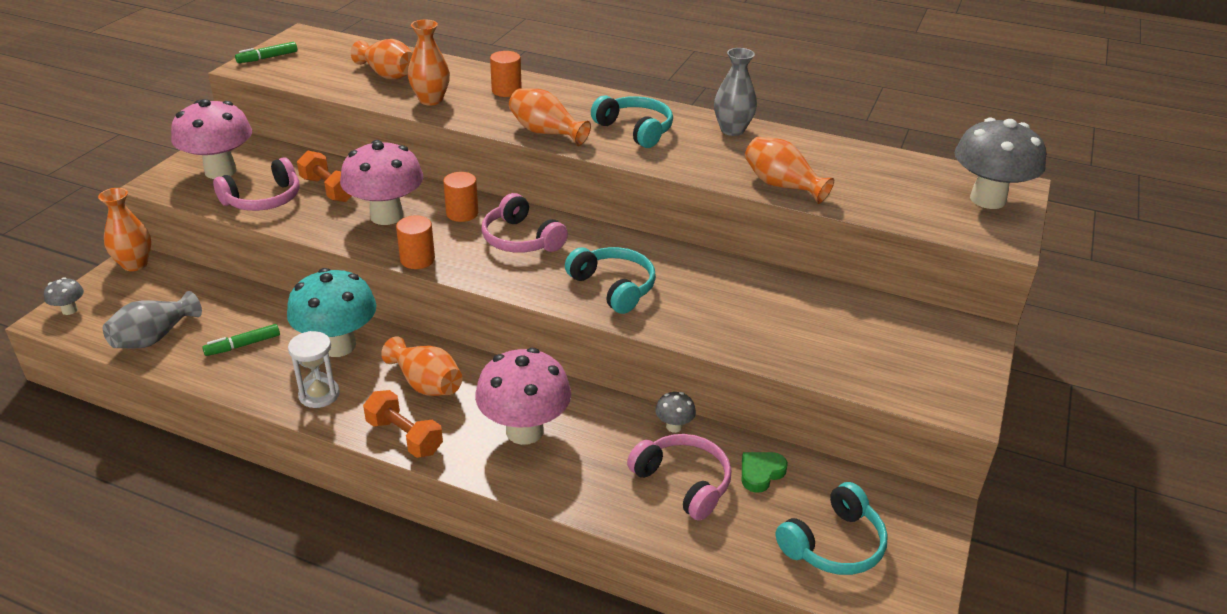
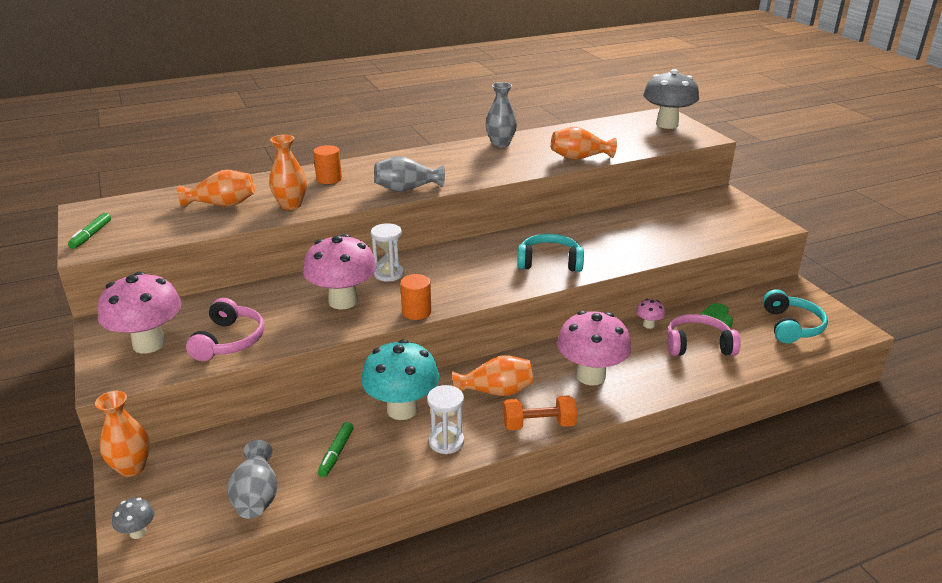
camera: 45 degrees left, 5 degrees down
(328, 189) = (266, 309): orange dumbbell -> none
(462, 213) = (388, 274): orange cylinder -> white hourglass
(521, 239) = (452, 267): pink headphones -> none
(546, 132) = (406, 189): orange vase -> grey vase
(635, 130) = (452, 166): turquoise headphones -> none
(674, 426) = (648, 325): grey mushroom -> pink mushroom

